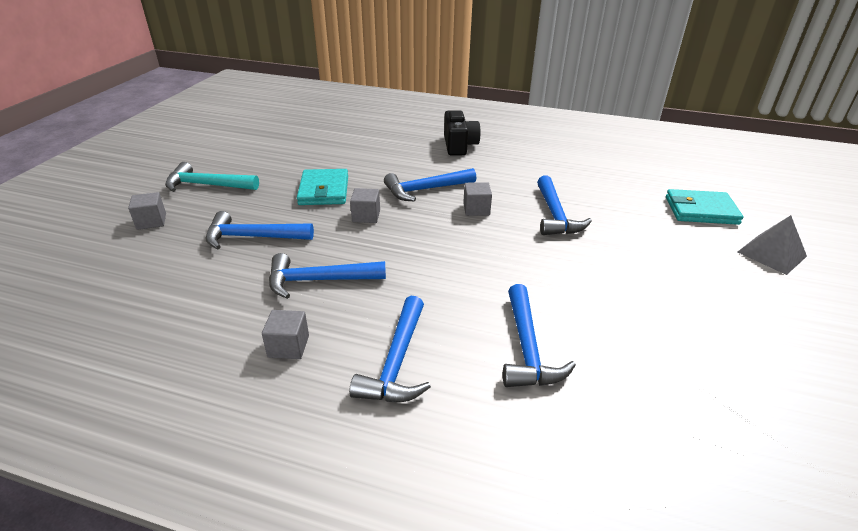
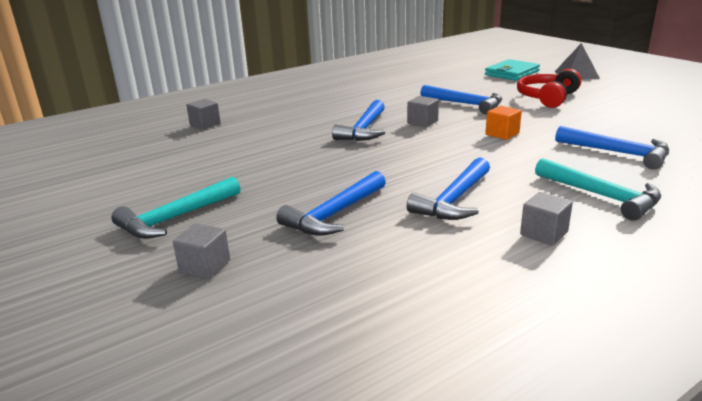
camera: 50 degrees left, 10 degrees down
(324, 190) = (296, 165): turquoise wallet -> none
(366, 216) = (372, 159): grey cube -> grey cube (205, 124)
(397, 362) = (601, 196): blue hammer -> turquoise hammer
(459, 145) = (311, 102): black camera -> none
(497, 260) = (502, 134): none -> orange cube
(648, 256) = (547, 98): none -> red headphones

